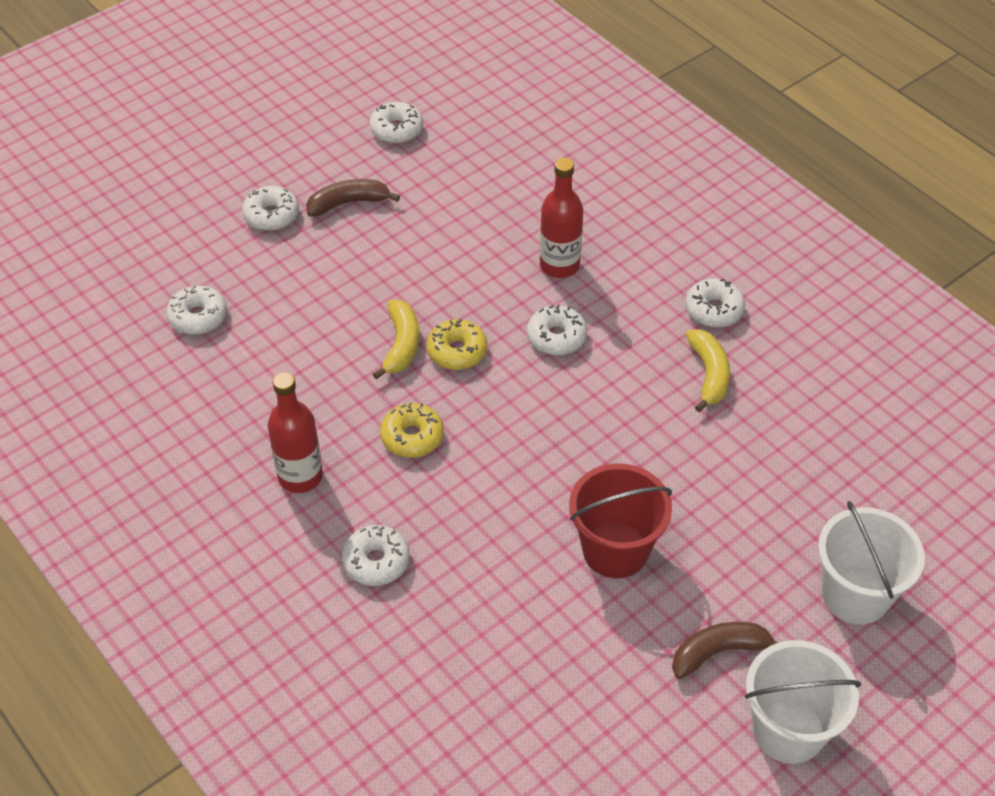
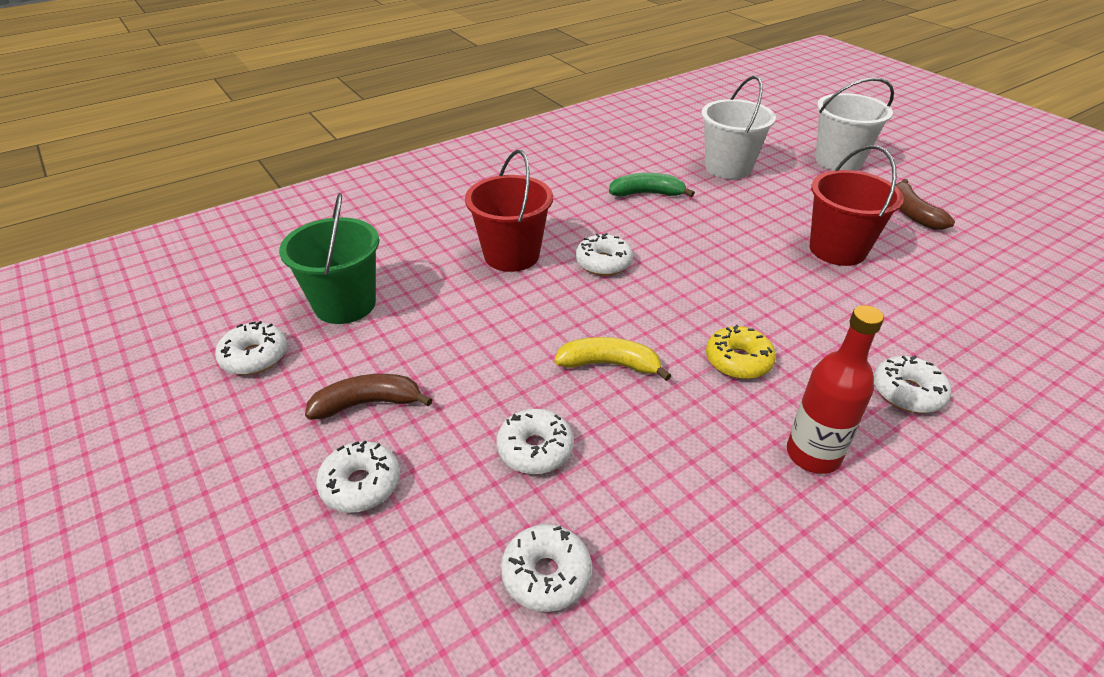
camera: 85 degrees left, 10 degrees down
(348, 203) = (368, 404): brown banana -> brown banana turned 90 degrees clockwise
(457, 351) = (620, 325): yellow donut -> none
(467, 165) = (345, 304): none -> green bucket
(559, 265) = (511, 255): red bottle -> red bucket
(708, 374) = (647, 194): yellow banana -> green banana
(714, 310) = (578, 186): white donut -> white donut (535, 449)
(788, 730) = (961, 194): white bucket -> white bucket (728, 167)

